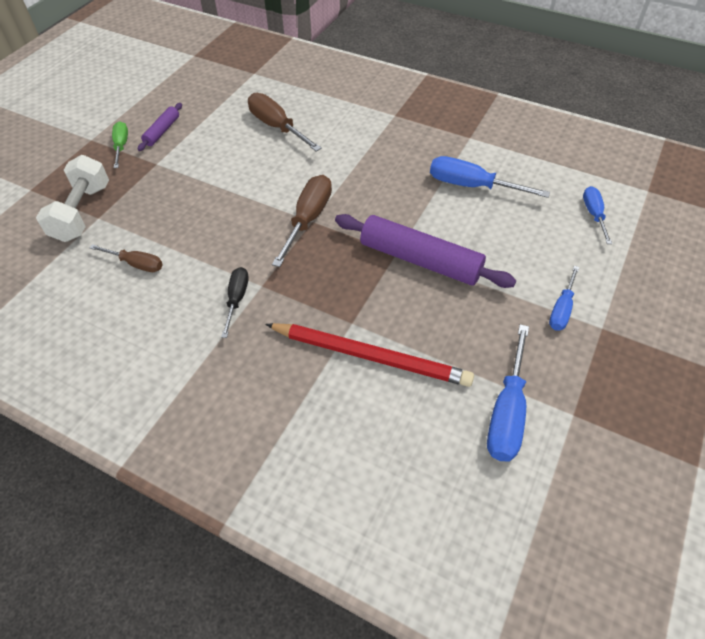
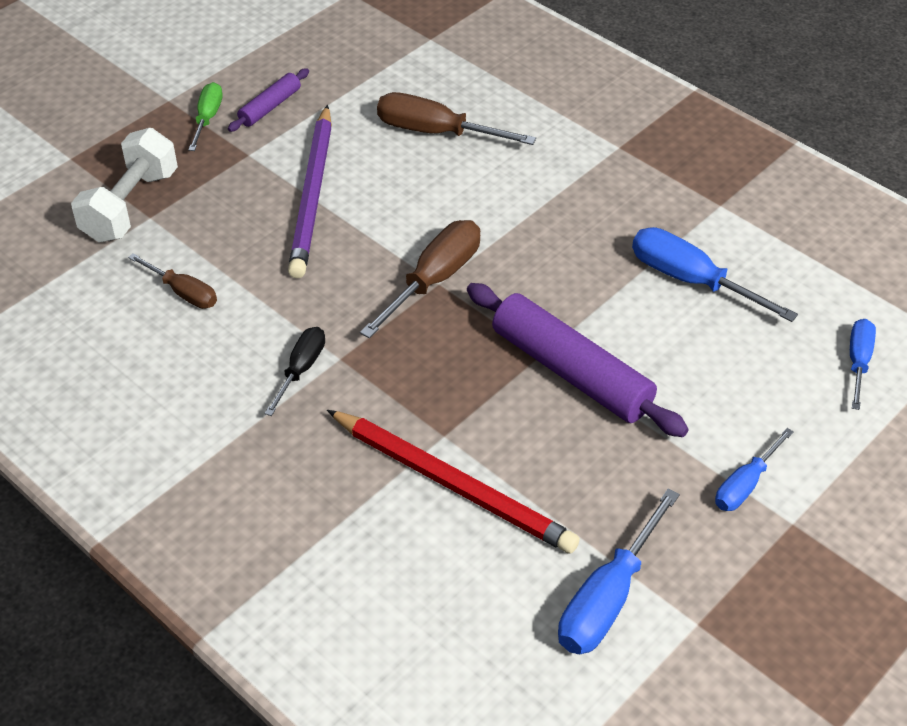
camera: 15 degrees right, 5 degrees down
(208, 181) = (313, 195): none -> purple pencil
(277, 127) = (436, 132): brown screwdriver -> brown screwdriver turned 45 degrees counterclockwise

